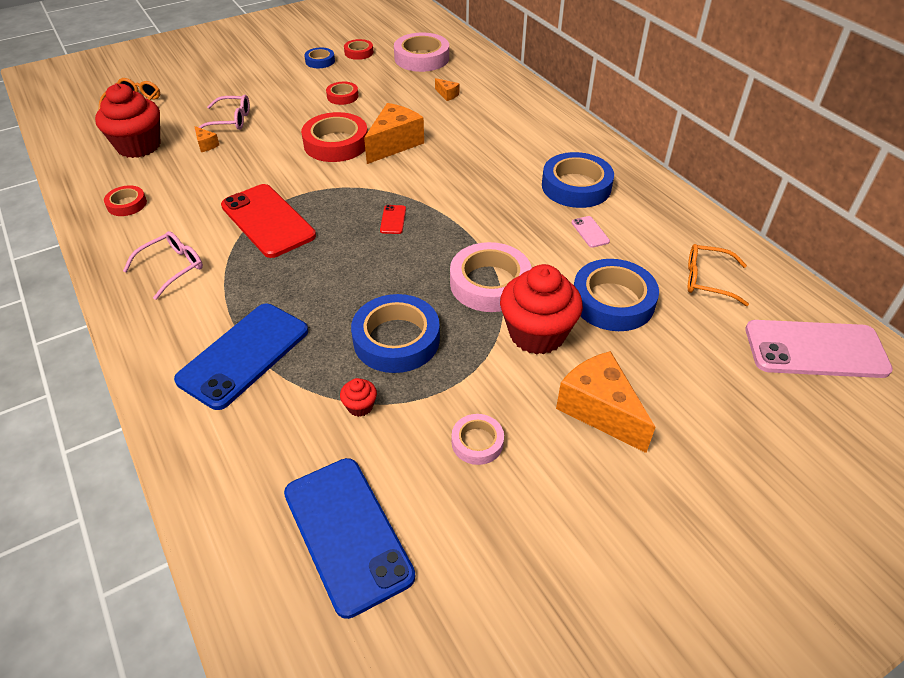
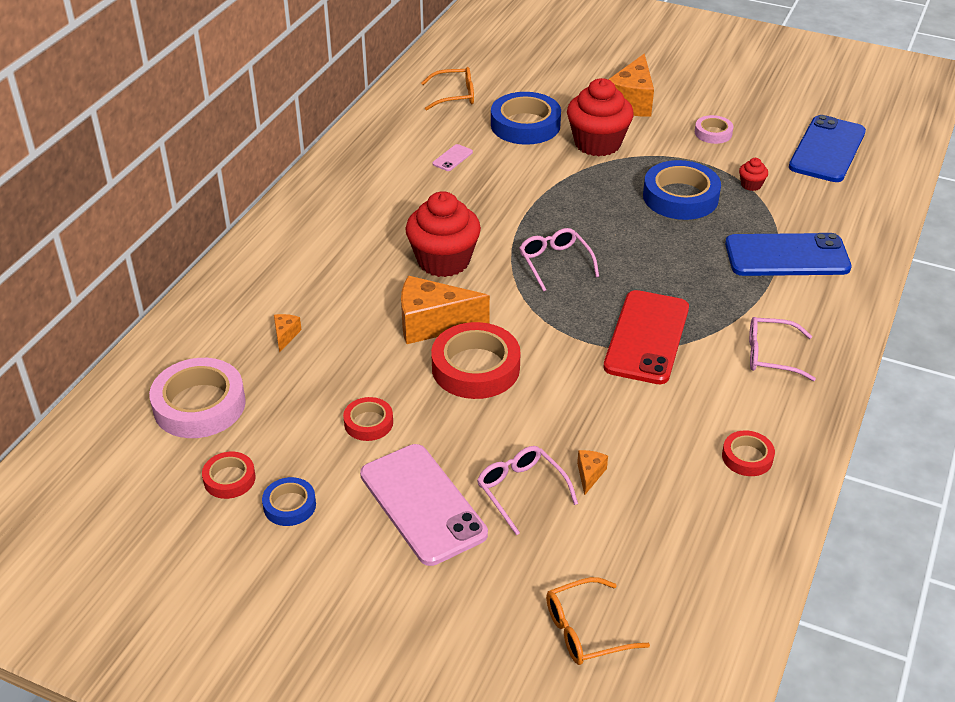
camera: 125 degrees left, 5 degrees down
(139, 146) = (658, 537): red cupcake -> red cupcake (443, 261)
(393, 220) = (555, 263): red phone -> pink glasses
(490, 283) = (572, 181): pink tape -> none
(576, 186) = (391, 185): blue tape -> none
(707, 280) = (454, 95): orange glasses -> orange glasses turned 75 degrees counterclockwise
(815, 349) = (482, 47): pink phone -> pink phone (422, 504)

